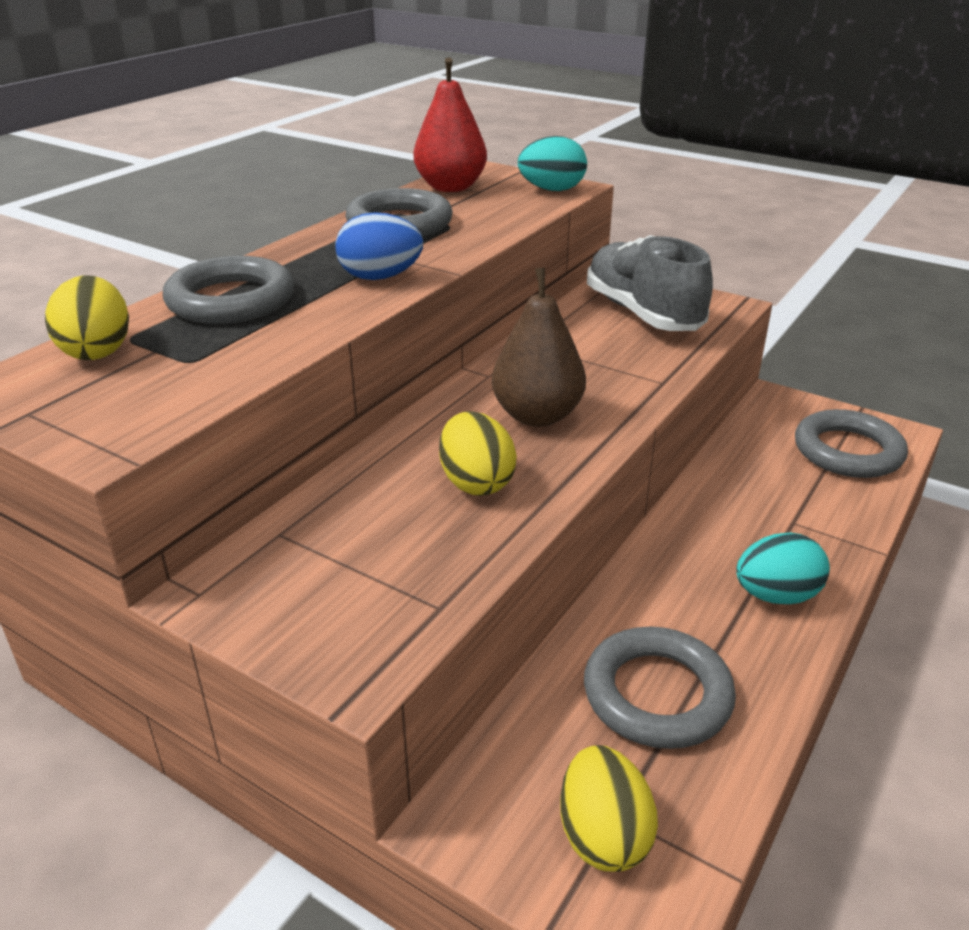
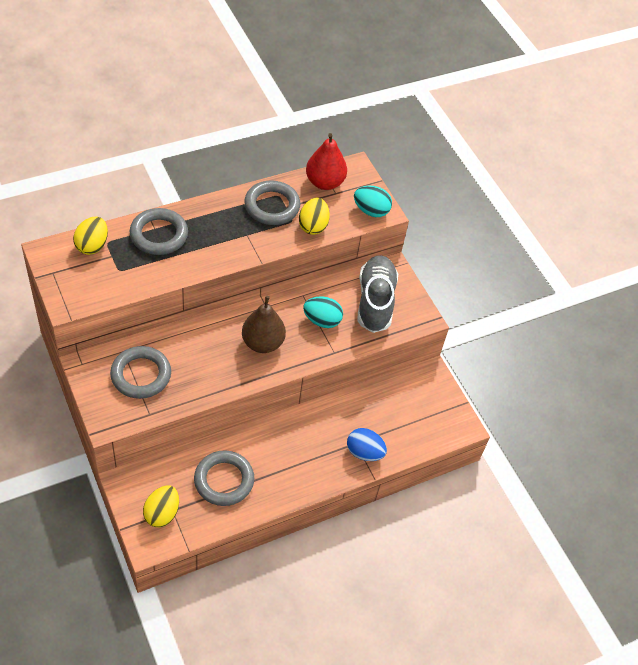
camera: 25 degrees right, 20 degrees up
(380, 277) = (227, 249): blue egg -> blue egg (364, 452)
(476, 483) = (207, 366): yellow egg -> yellow egg (313, 226)
(776, 595) = (308, 470): turquoise egg -> turquoise egg (322, 320)
(848, 451) = (425, 422): grey ring -> grey ring (141, 375)

